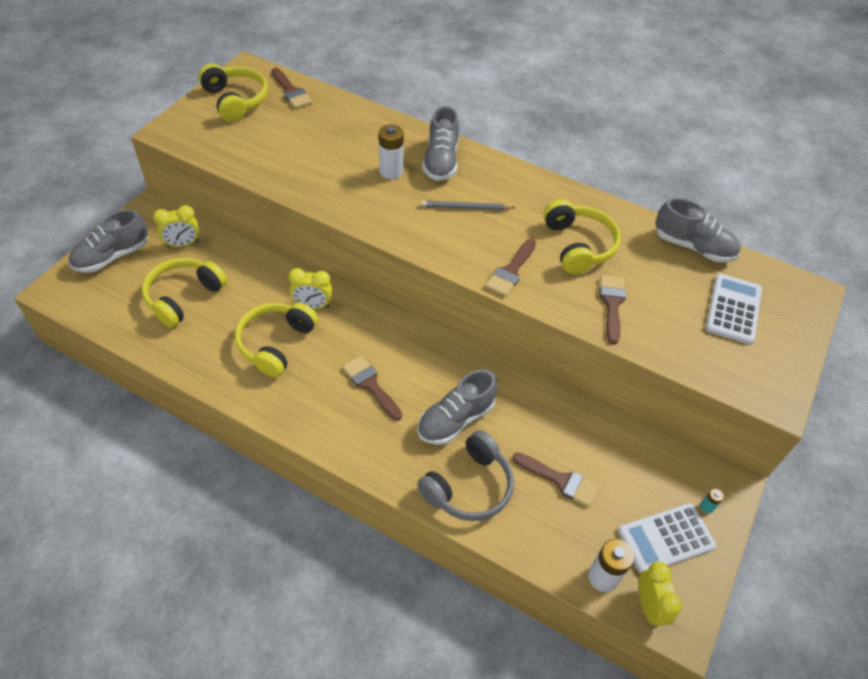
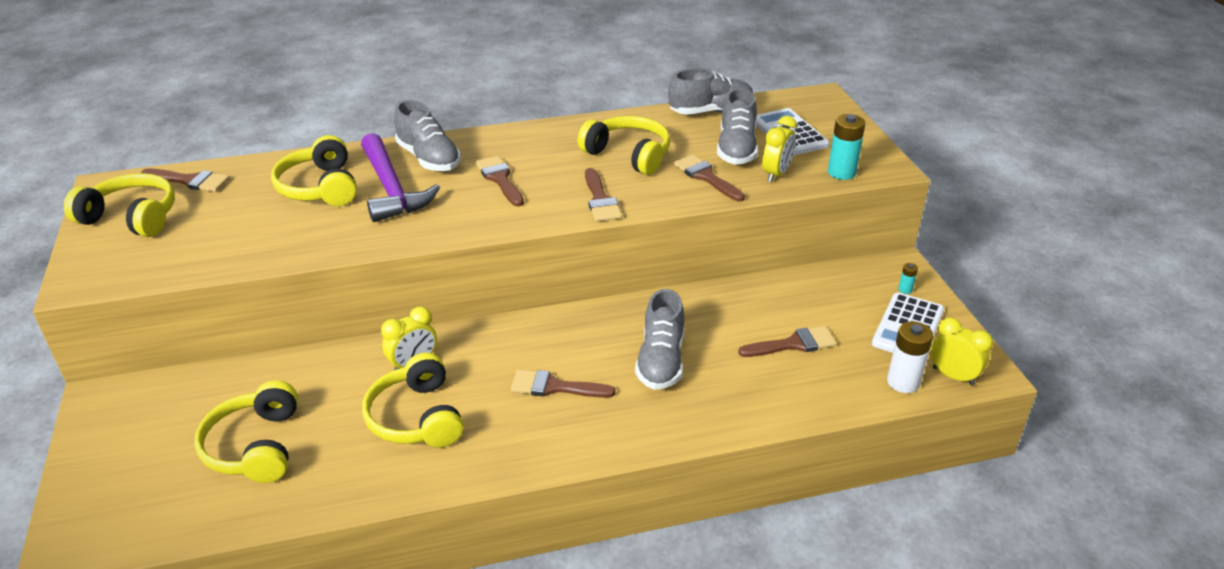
camera: 40 degrees left, 15 degrees down
(112, 256) = (107, 468): grey shoe -> grey shoe (736, 149)
(182, 244) = (189, 404): yellow clock -> yellow clock (776, 174)
(353, 142) = (320, 187): none -> yellow headphones
(391, 171) = (392, 189): white battery -> purple hammer
(465, 208) = (500, 179): grey pencil -> brown brush
(469, 486) = (734, 398): grey headphones -> none
(729, 376) = (841, 172): none -> turquoise battery

